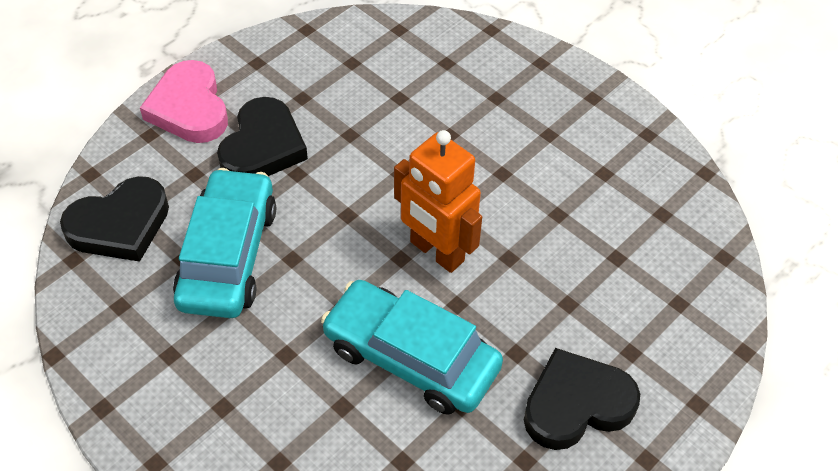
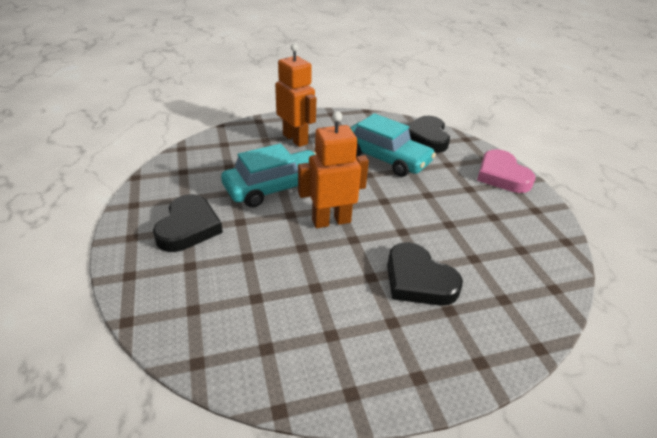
camera: 120 degrees right, 15 degrees down
(189, 108) = (502, 175): pink heart -> pink heart turned 120 degrees counterclockwise
(246, 413) = (295, 139): none -> orange robot
(263, 147) = (456, 189): black heart -> black heart (418, 280)

